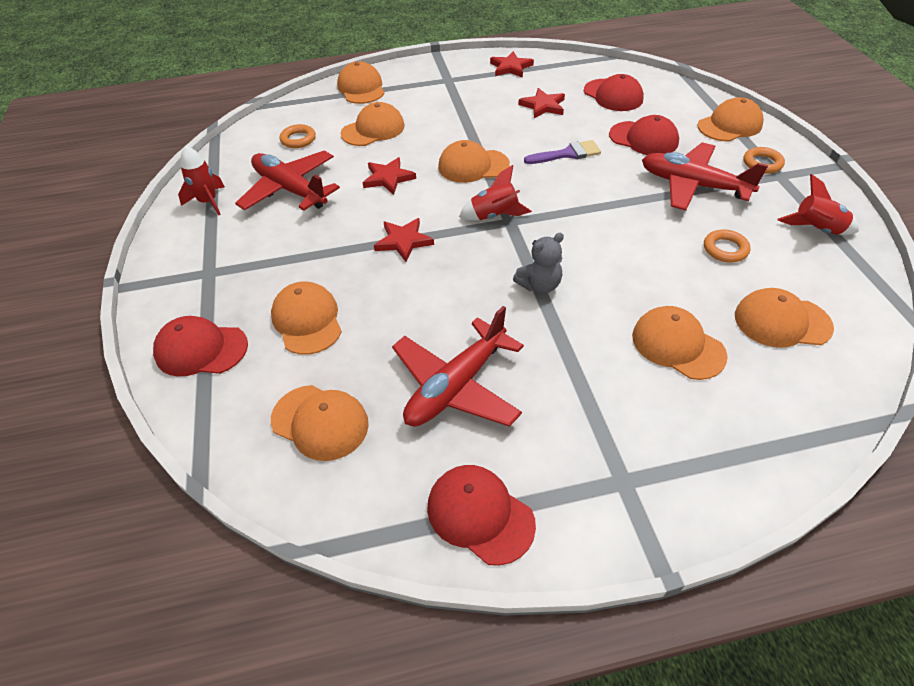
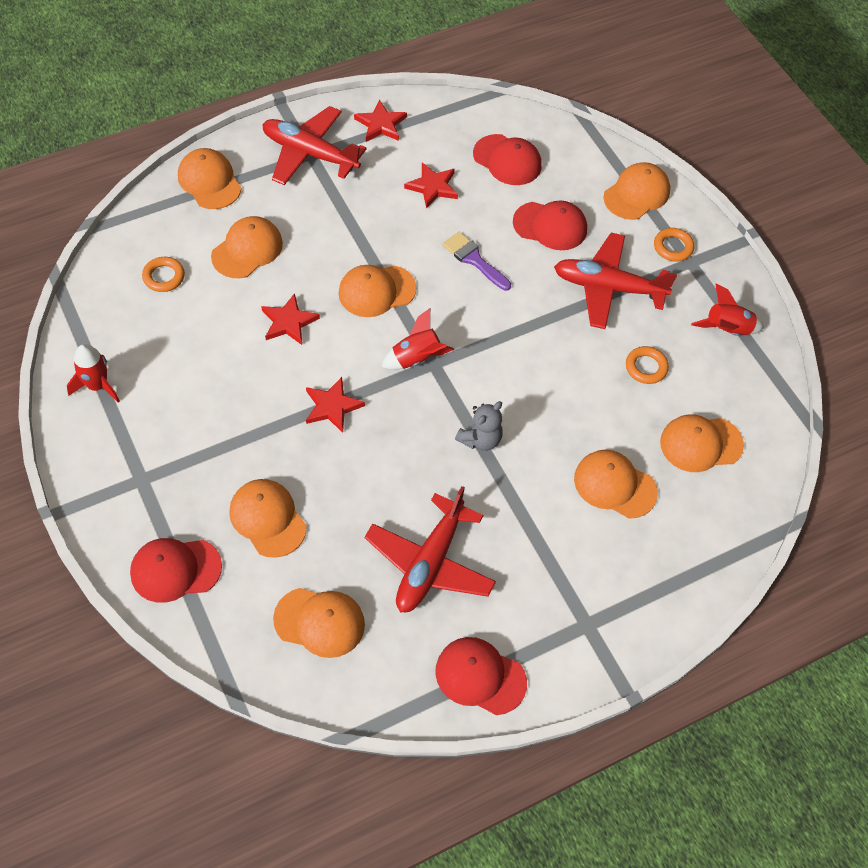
camera: 20 degrees left, 10 degrees up
(290, 190) = (184, 354): red plane -> red plane (310, 154)
(567, 154) = (474, 259): purple brush -> purple brush turned 105 degrees counterclockwise

